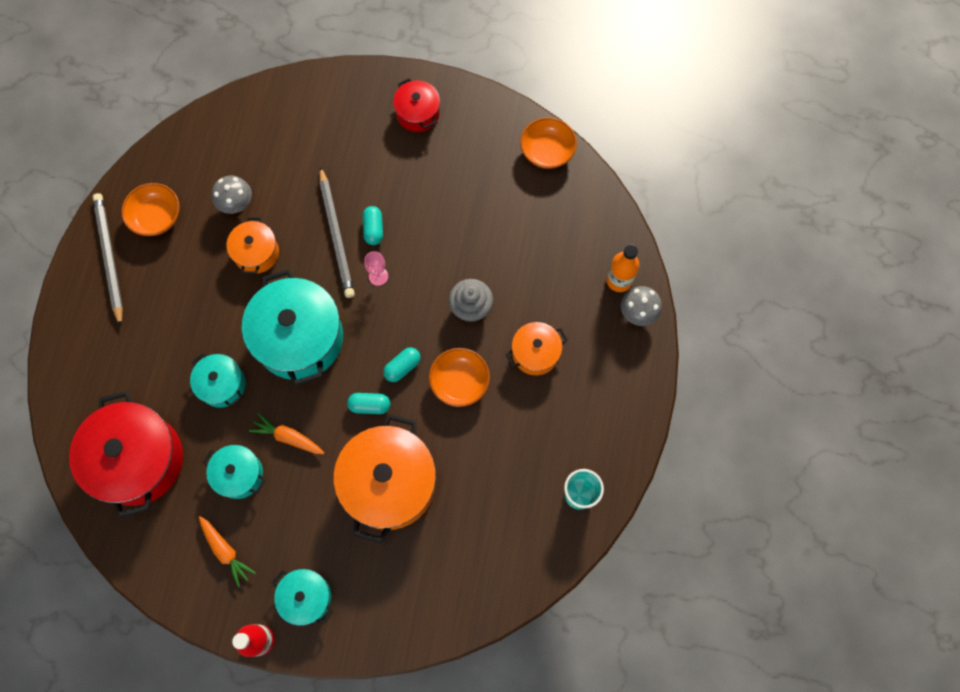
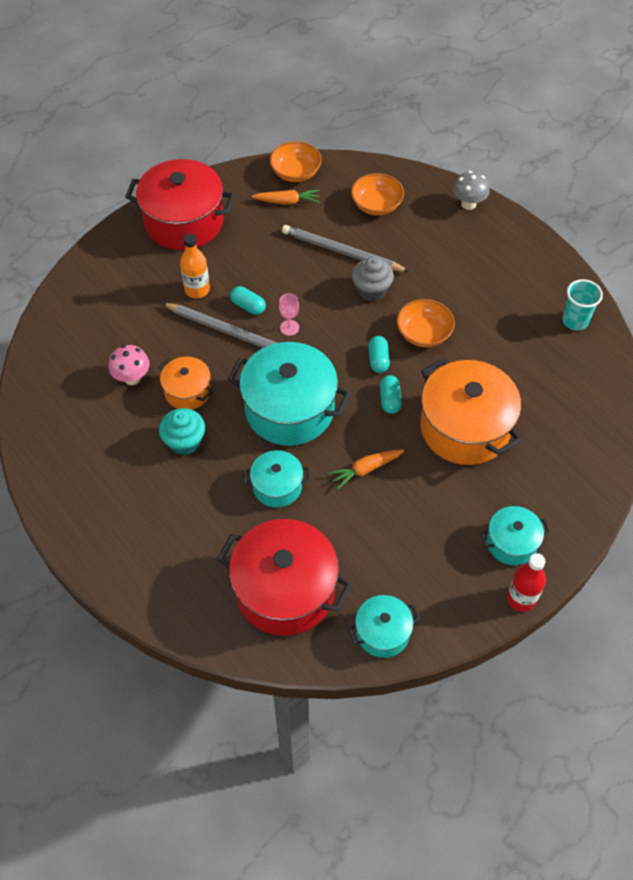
camera: 50 degrees left, 15 degrees down
(109, 258) = (81, 496): grey pencil -> grey pencil (342, 252)
(156, 217) = (81, 439): orange bowl -> orange bowl (376, 205)
(210, 288) = (184, 441): none -> turquoise cupcake
(225, 551) = (423, 575): orange carrot -> orange carrot (287, 201)
(237, 204) = (132, 378): grey mushroom -> pink mushroom
(239, 475) = (366, 524): turquoise pot -> turquoise pot (382, 633)
(370, 405) = (389, 400): turquoise capsule -> turquoise capsule turned 45 degrees counterclockwise
(418, 113) = (184, 222): red pot -> red pot, size x1.89
(535, 353) = (444, 276): orange pot -> none
(619, 280) = (434, 198): orange bottle -> orange bottle (197, 290)

